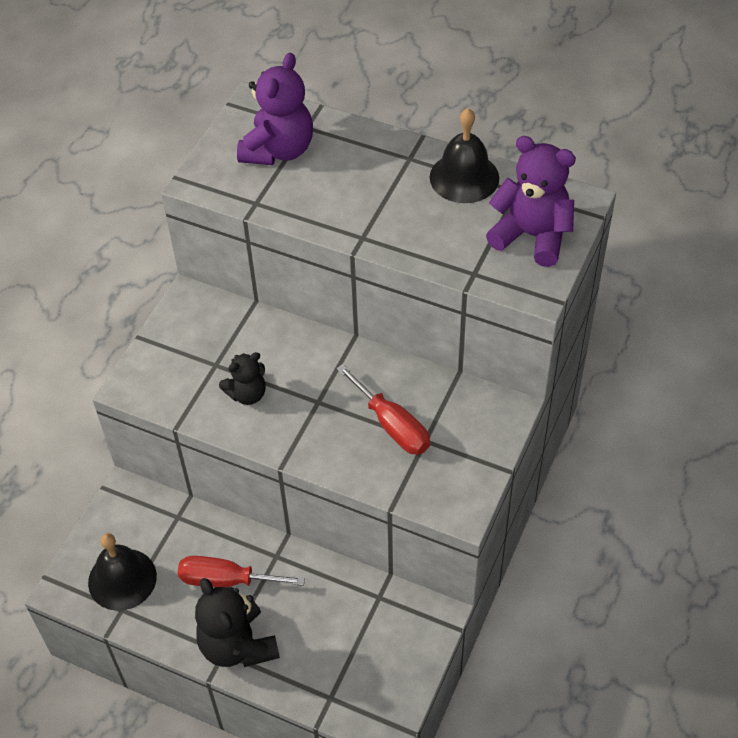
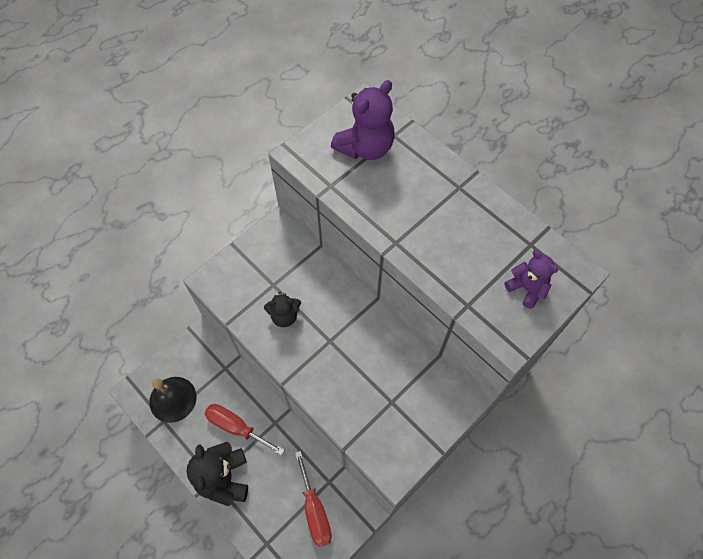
camera: 20 degrees right, 10 degrees up
(392, 425) = (373, 380): red screwdriver -> red screwdriver (315, 510)
(464, 177) = (494, 218): black bell -> none
(532, 236) = (526, 288): purple teddy bear -> purple teddy bear, size x0.60

